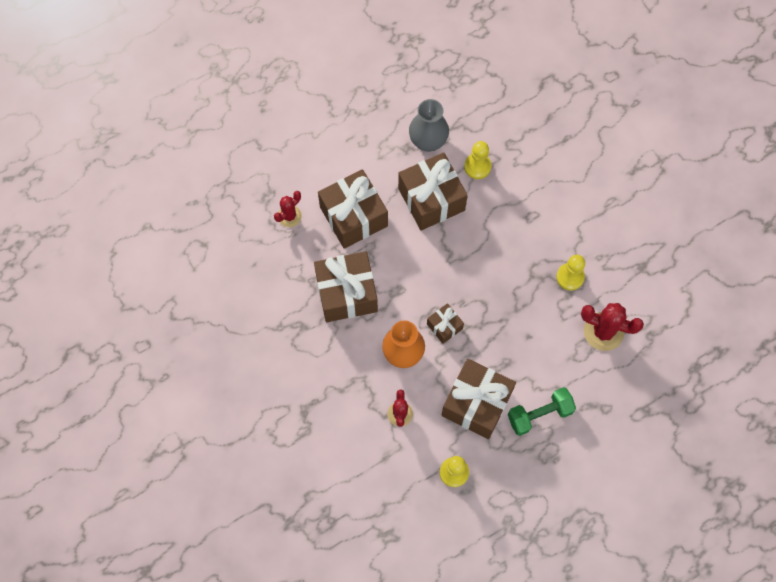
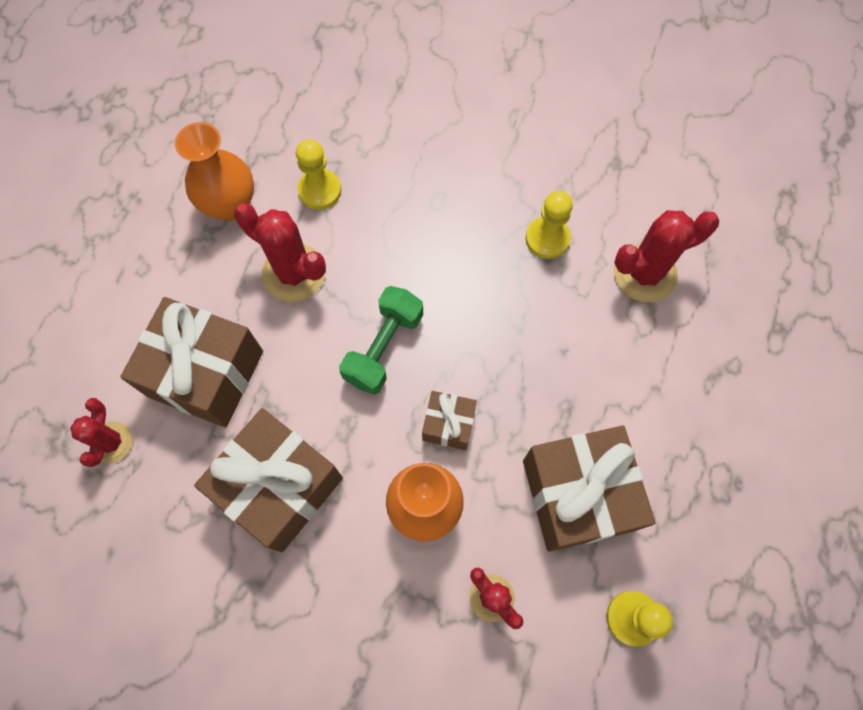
camera: 40 degrees left, 0 degrees up
(428, 141) = (230, 205): grey vase -> orange vase
(431, 199) = (294, 273): brown gift -> red cactus
(539, 414) = (666, 441): green dumbbell -> green dumbbell (384, 347)

